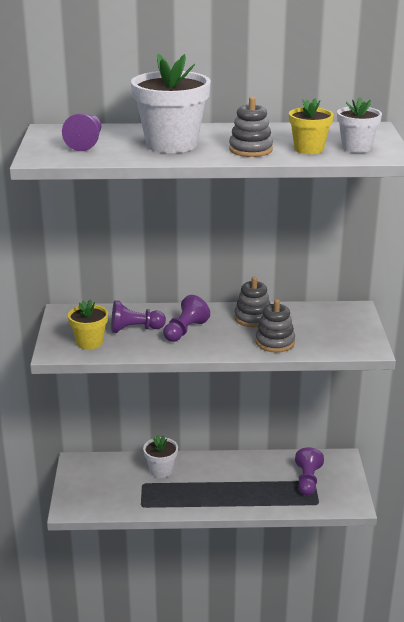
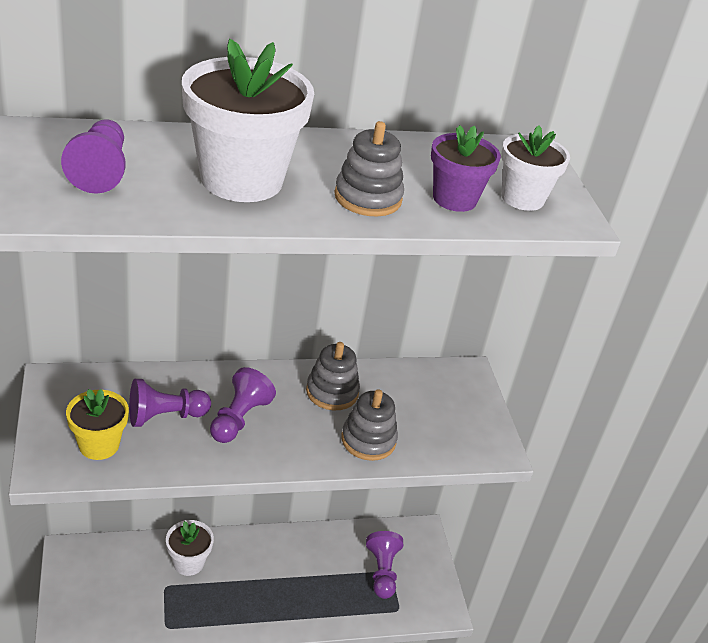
camera: 15 degrees left, 10 degrees up
(309, 149) = (454, 199): yellow flower pot -> purple flower pot

